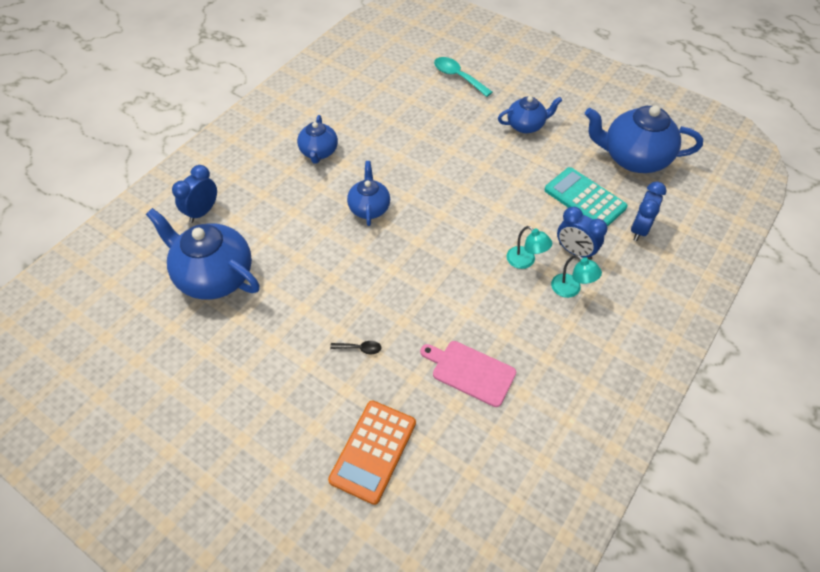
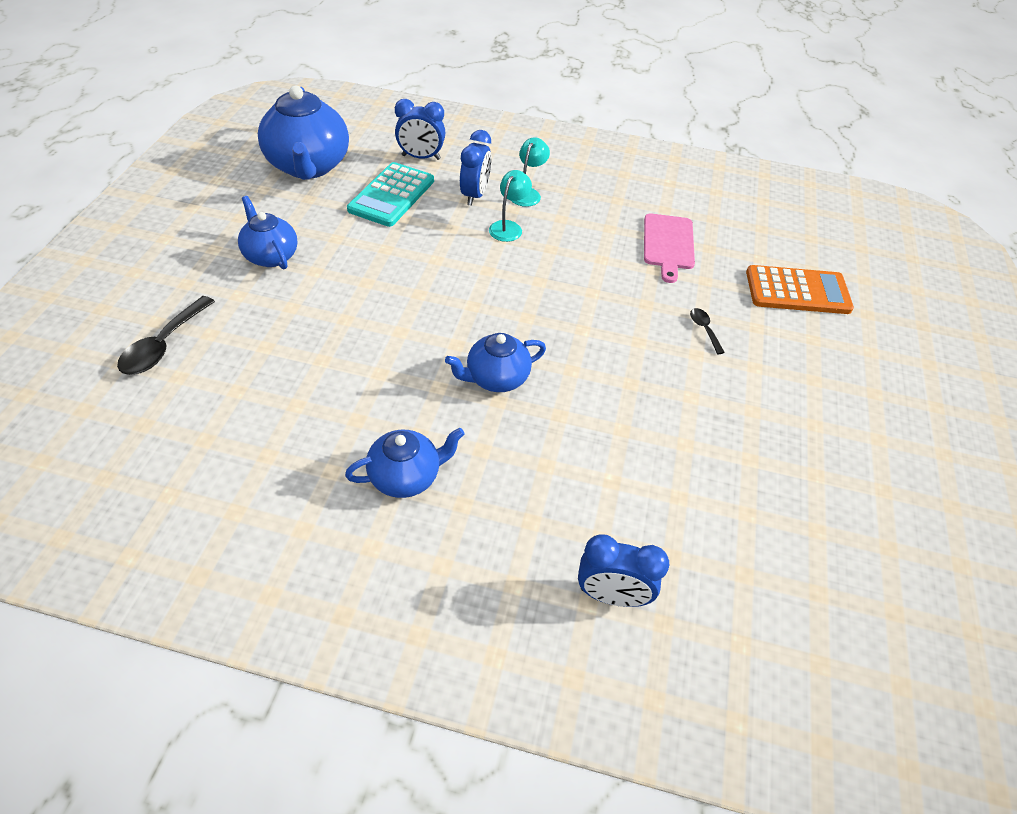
camera: 115 degrees left, 5 degrees down
(214, 276) = (712, 516): blue teapot -> none
(458, 77) = (164, 345): turquoise spoon -> black spoon

